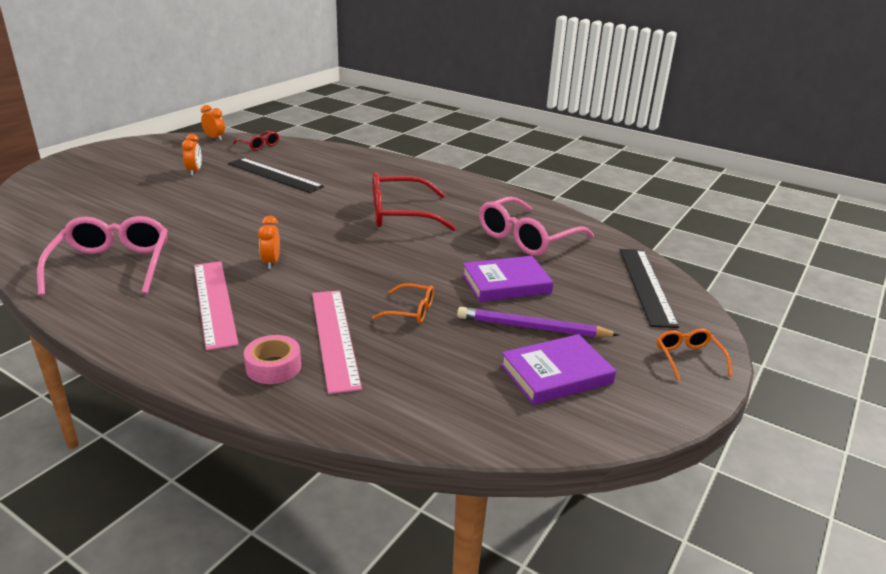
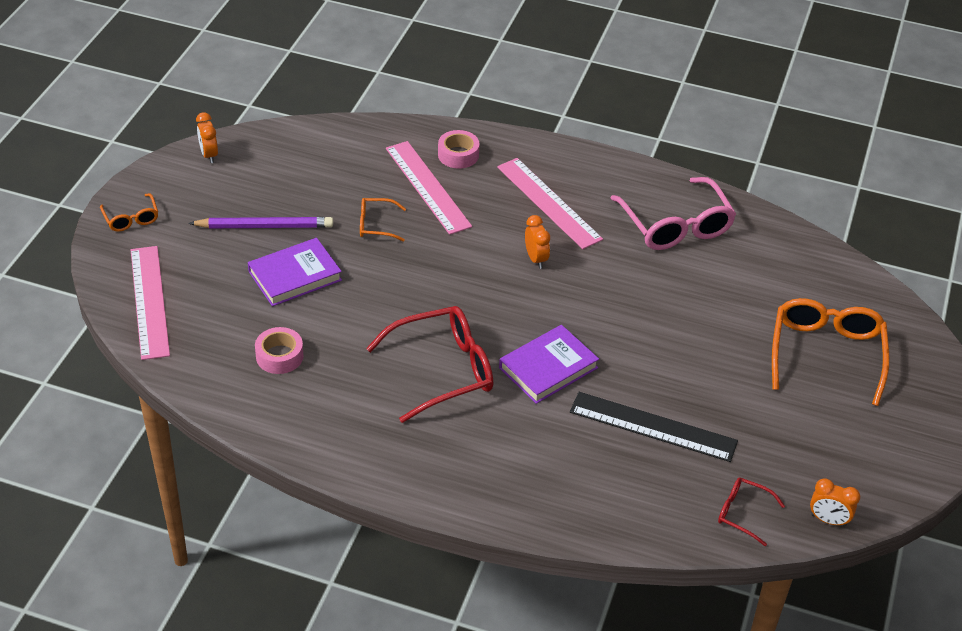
camera: 165 degrees right, 15 degrees up
(112, 184) = (826, 354): none -> orange glasses
(194, 171) = (761, 409): orange clock -> orange clock (209, 155)
(527, 238) = (279, 356): pink glasses -> pink tape
(556, 374) = (243, 185): purple book -> purple book (548, 368)
(646, 285) = (149, 301): black ruler -> pink ruler

